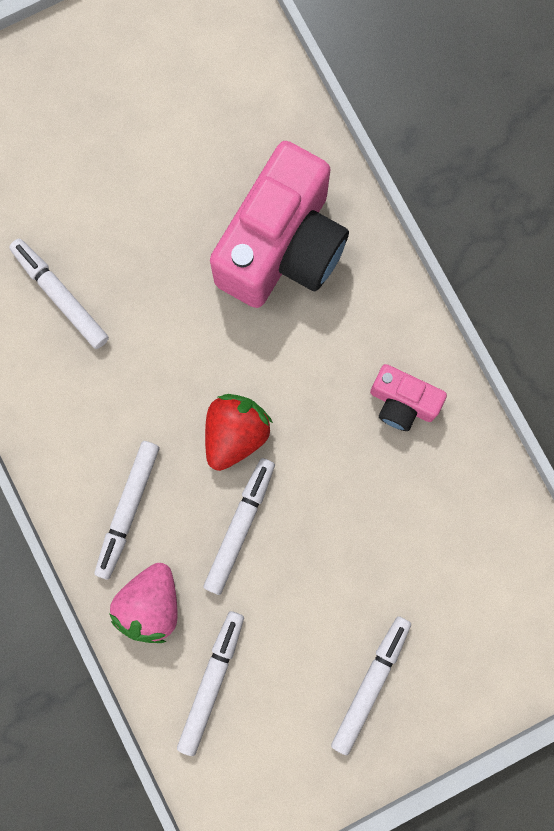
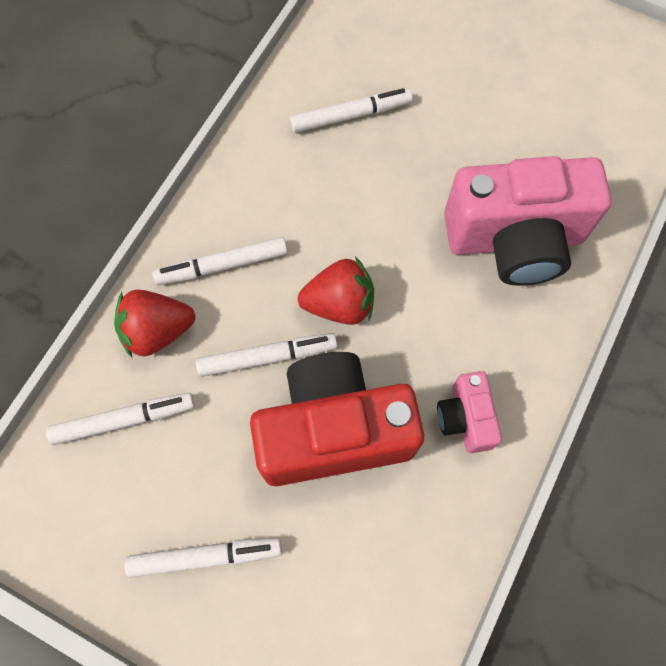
camera: 55 degrees right, 10 degrees down
(60, 296) = (351, 115): white marker -> white marker turned 60 degrees clockwise
(150, 605) = (157, 331): pink strawberry -> red strawberry
(340, 515) = (333, 431): none -> red camera

